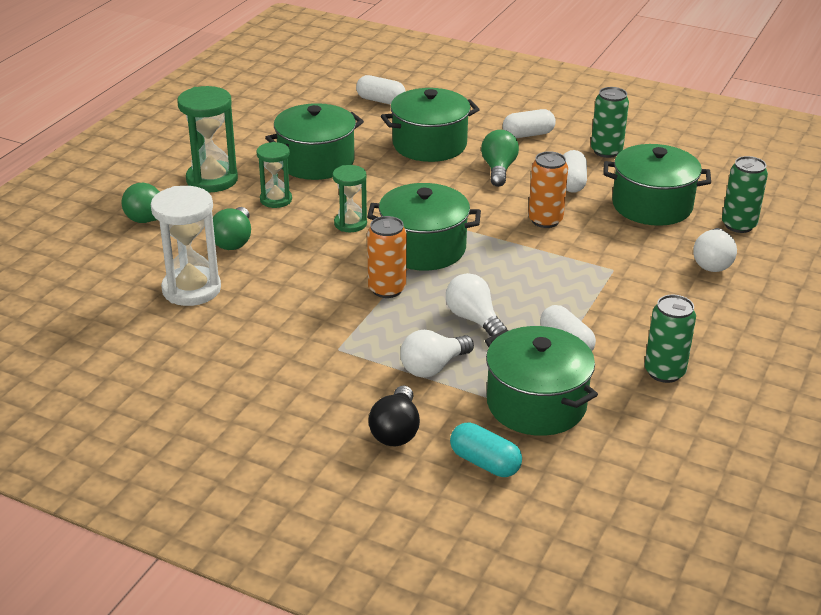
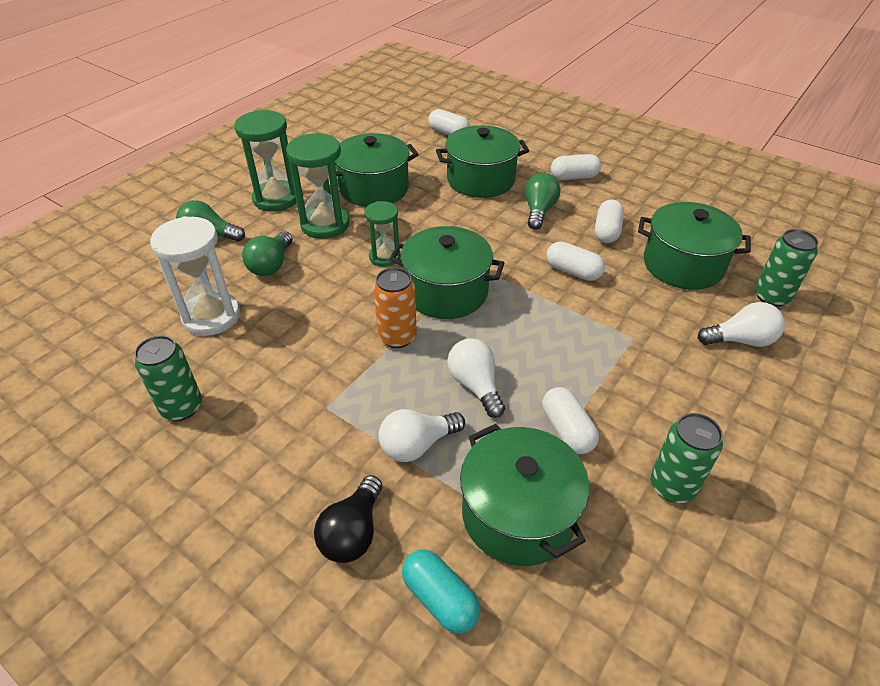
camera: 10 degrees right, 10 degrees up
(276, 200) = (325, 224): green hourglass -> green hourglass, size x1.64
(545, 220) = (573, 271): orange can -> white capsule
(606, 151) = (645, 200): green can -> green can (182, 407)
(712, 262) = (740, 340): white light bulb -> white light bulb turned 120 degrees counterclockwise

